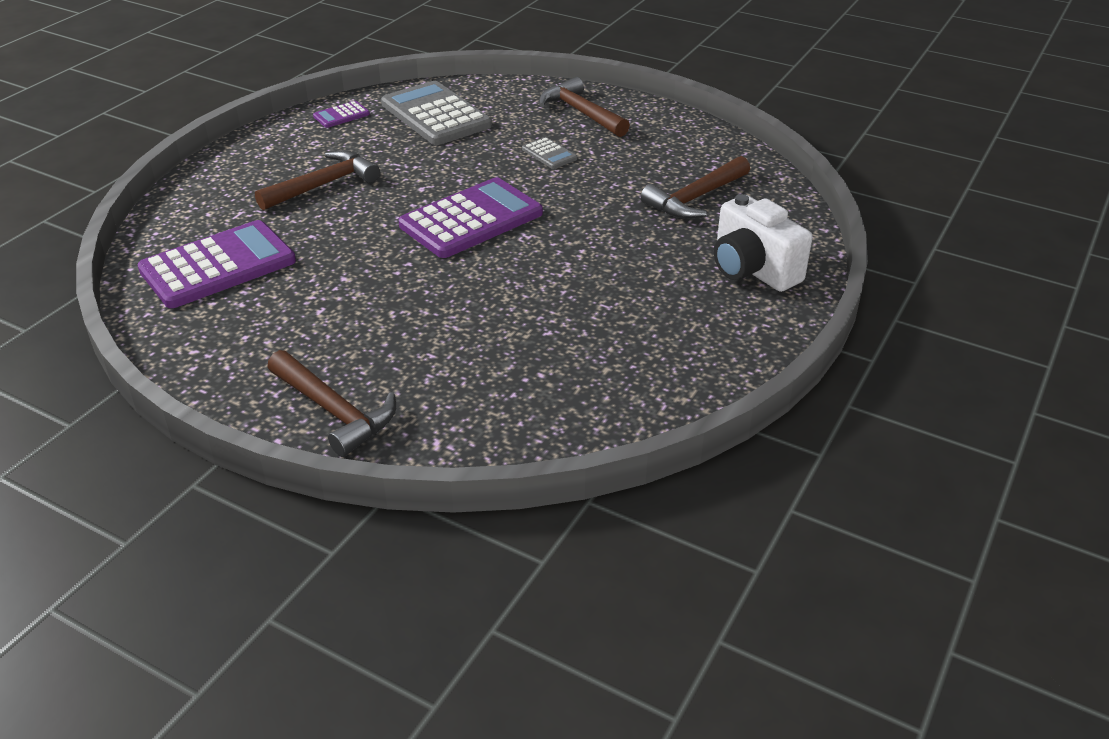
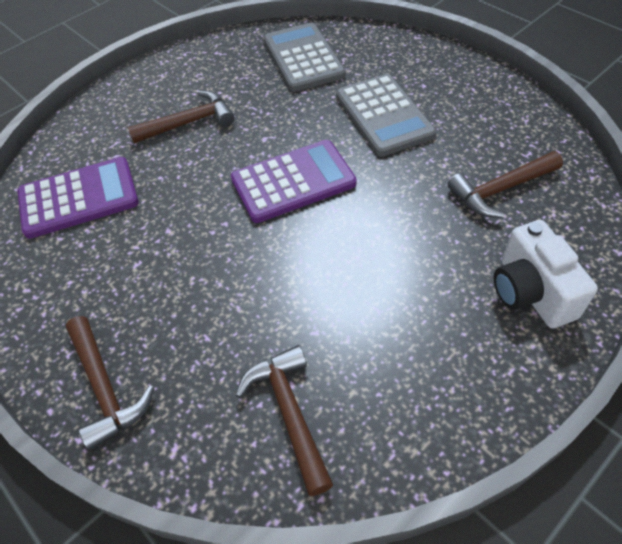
camera: 20 degrees right, 15 degrees up
(341, 115) = (229, 49): purple calculator -> none
(549, 154) = (384, 115): grey calculator -> grey calculator, size x2.22
(581, 113) = (426, 71): brown hammer -> brown hammer (289, 413)

